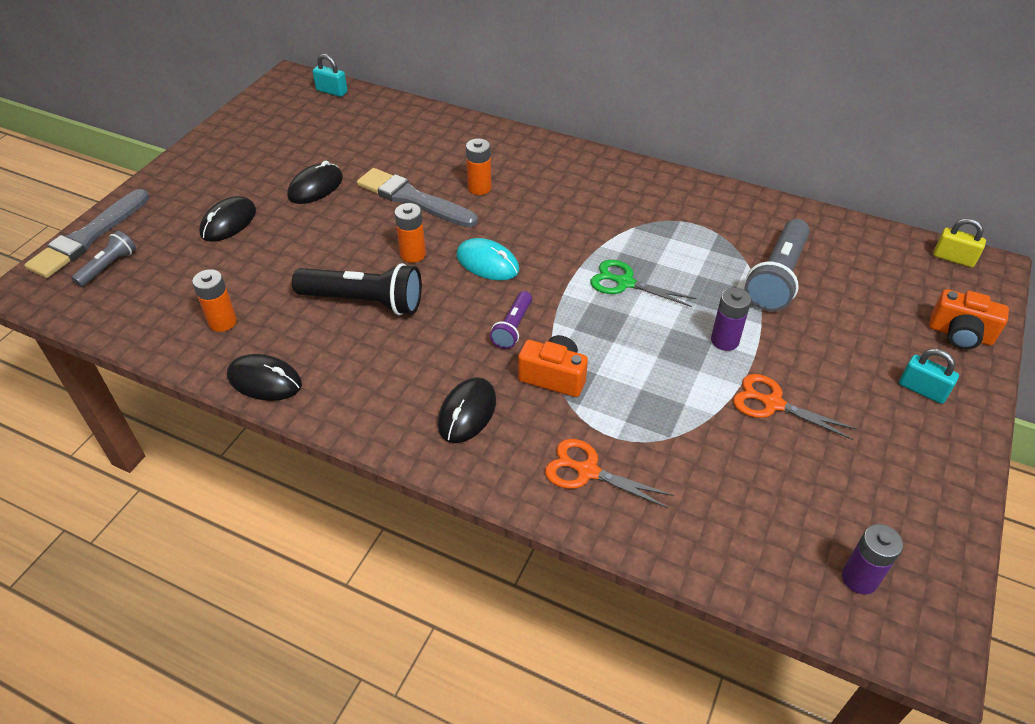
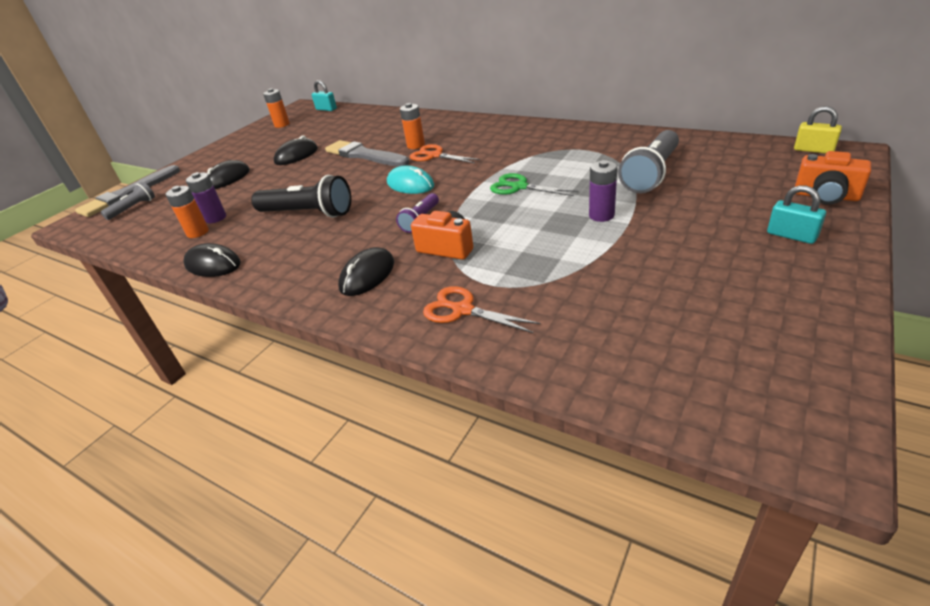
camera: 10 degrees right, 10 degrees down
(413, 254) = (354, 184): orange battery -> orange battery (282, 125)
(773, 404) = (643, 254): orange scissors -> orange scissors (435, 156)
(859, 578) = (732, 385): purple battery -> purple battery (215, 218)

